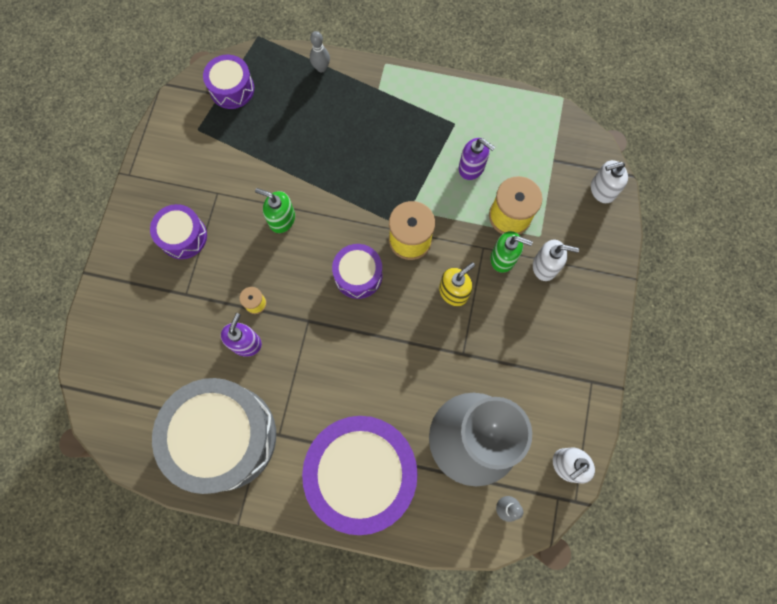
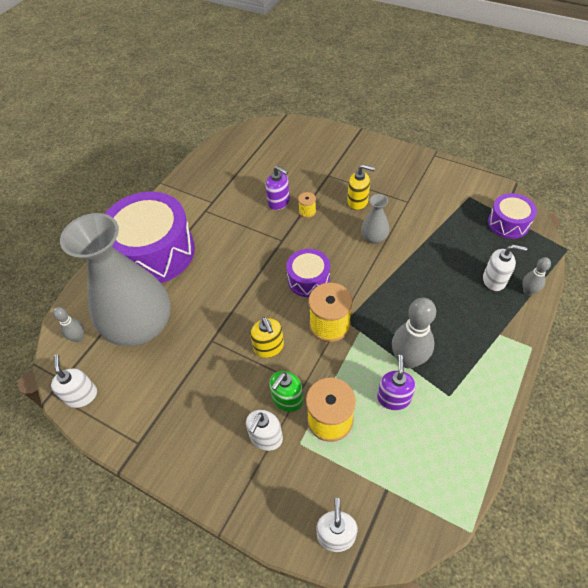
camera: 110 degrees right, 20 degrees down
(183, 236) = (374, 178): purple drum -> none
(224, 437) = (218, 183): grey drum -> none
(227, 248) = (358, 201): none -> yellow soap dispenser
(282, 219) = (374, 237): green soap dispenser -> grey vase
(314, 97) = (494, 280): none -> white soap dispenser
(428, 161) = (408, 360): none -> grey bowling pin
(471, 168) = (393, 398): purple soap dispenser -> purple soap dispenser turned 135 degrees clockwise

